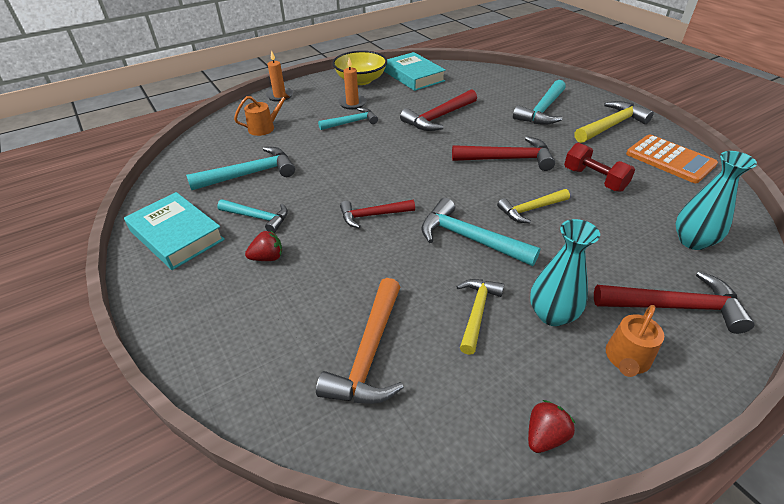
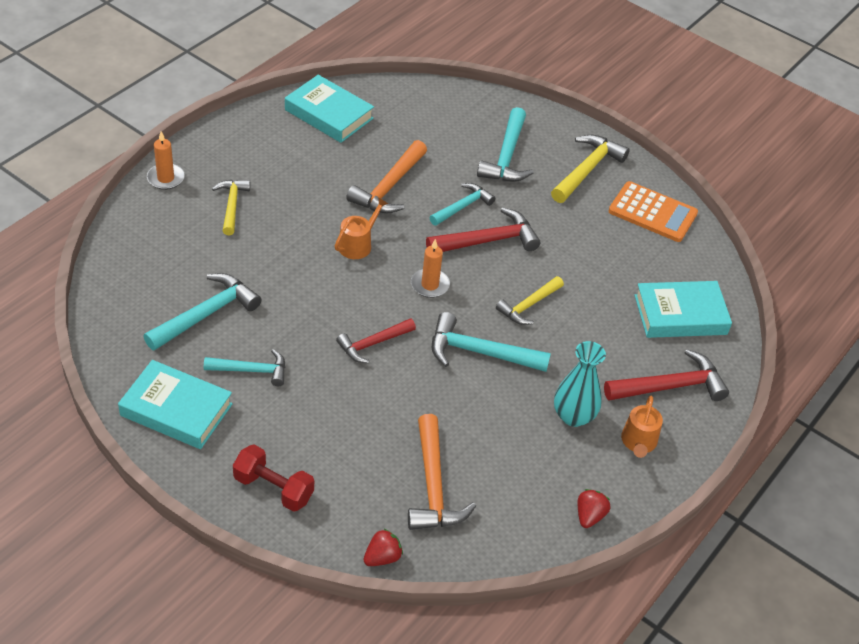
camera: 25 degrees left, 5 degrees up
(264, 127) = (179, 239): orange watering can -> orange watering can (357, 244)
(267, 258) = (290, 415): red strawberry -> red strawberry (382, 557)
(351, 122) = (286, 212): turquoise hammer -> turquoise hammer (462, 206)
(352, 103) = (271, 178): orange candle -> orange candle (430, 285)
(361, 80) = (261, 132): yellow bowl -> none
(438, 117) = (389, 187): red hammer -> orange hammer
(477, 312) = (510, 428): yellow hammer -> yellow hammer (232, 205)
(594, 179) = (582, 254): red dumbbell -> red dumbbell (273, 488)
(692, 241) = (680, 314): turquoise vase -> turquoise book

